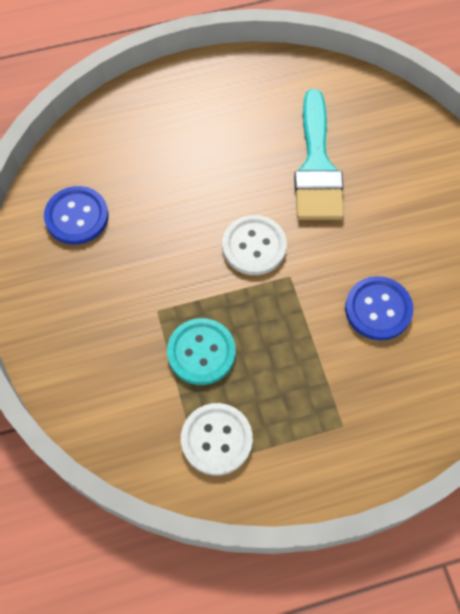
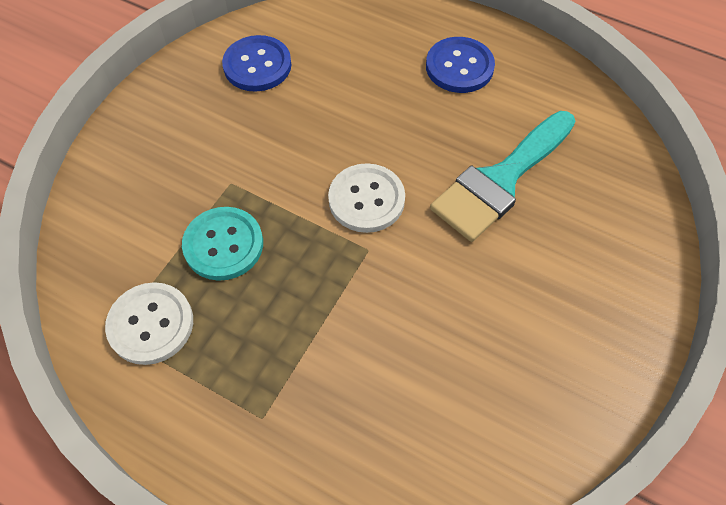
camera: 45 degrees right, 5 degrees down
(378, 309) = (414, 348): blue button -> blue button (459, 67)

